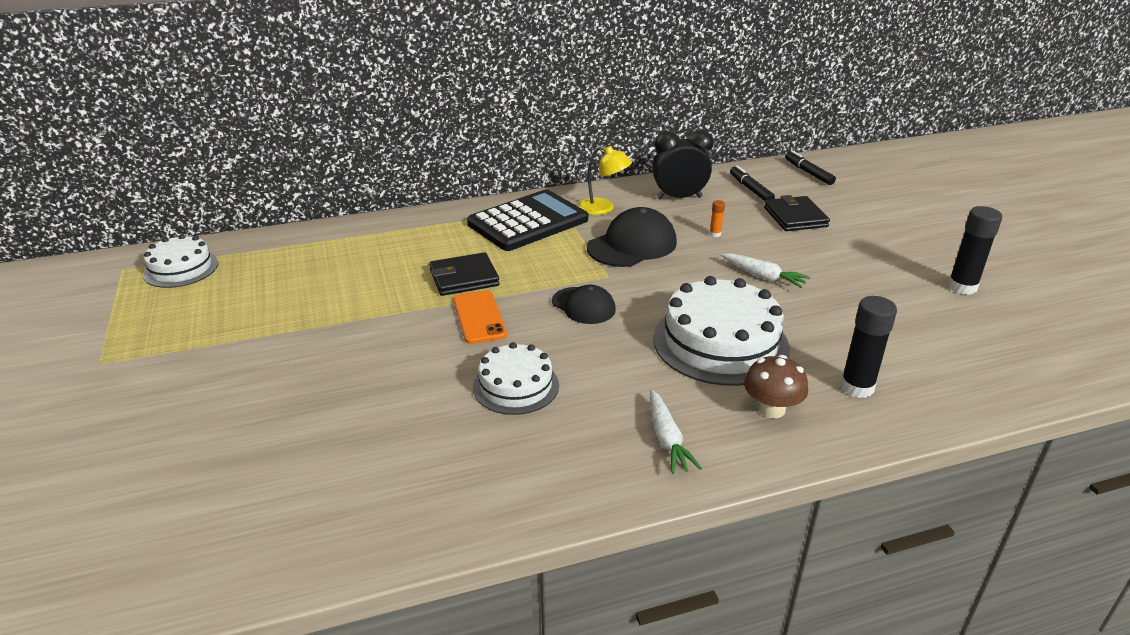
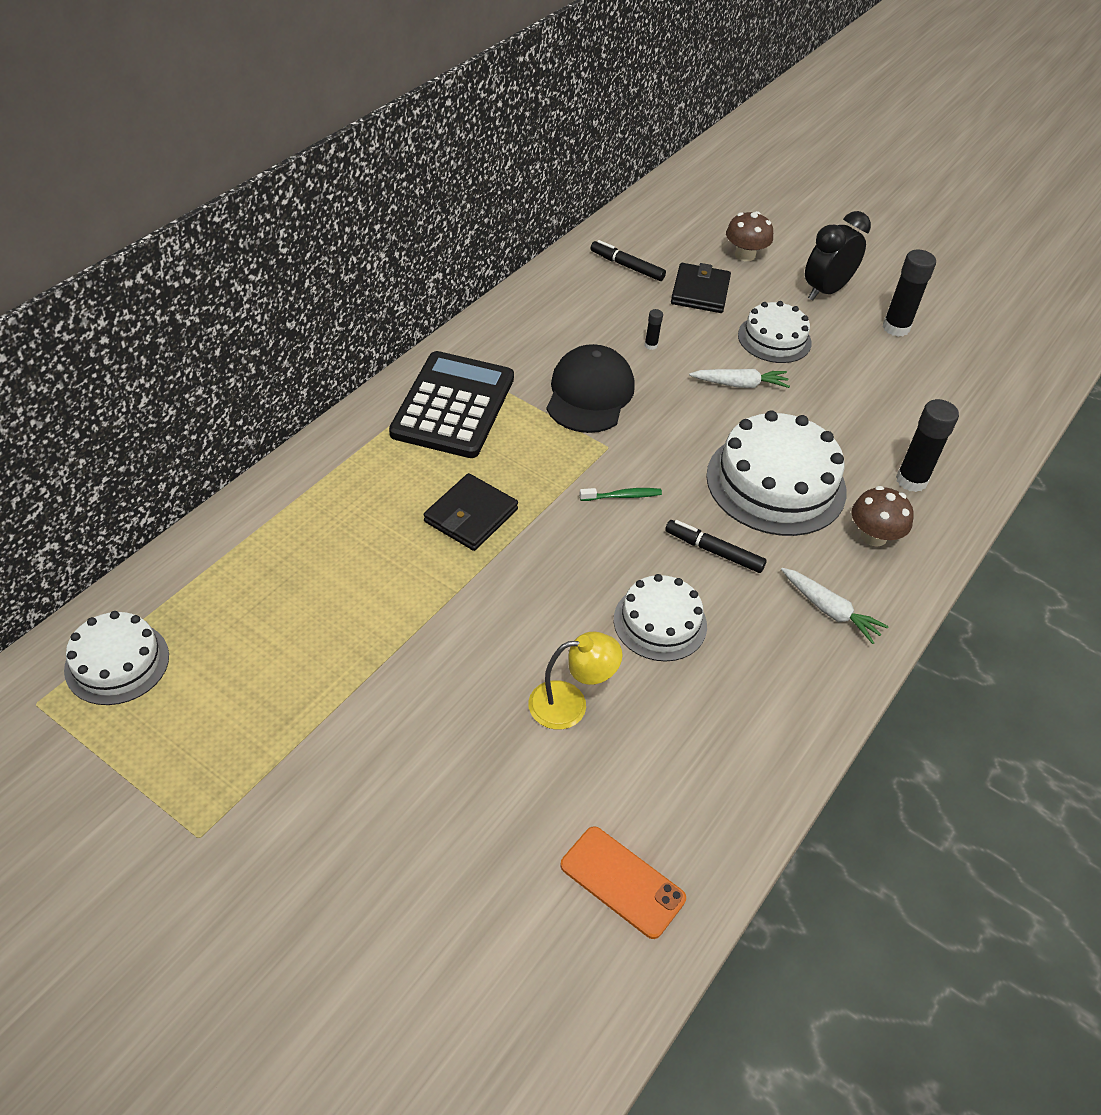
camera: 40 degrees left, 15 degrees up
(479, 317) = (541, 559): orange phone -> orange phone (622, 882)
(583, 306) = (622, 496): black cap -> green toothbrush
(603, 209) = (511, 353): yellow lamp -> yellow lamp (570, 704)
(679, 198) = (571, 306): black clock -> black clock (825, 291)
(715, 234) = (651, 345): orange glue stick -> black glue stick
(795, 217) = (700, 292): black wallet -> black wallet turned 60 degrees clockwise
(808, 173) = (658, 221): black marker -> black marker (714, 551)
(829, 260) = (774, 339): none -> white cake
(862, 208) = (745, 255): none -> brown mushroom

